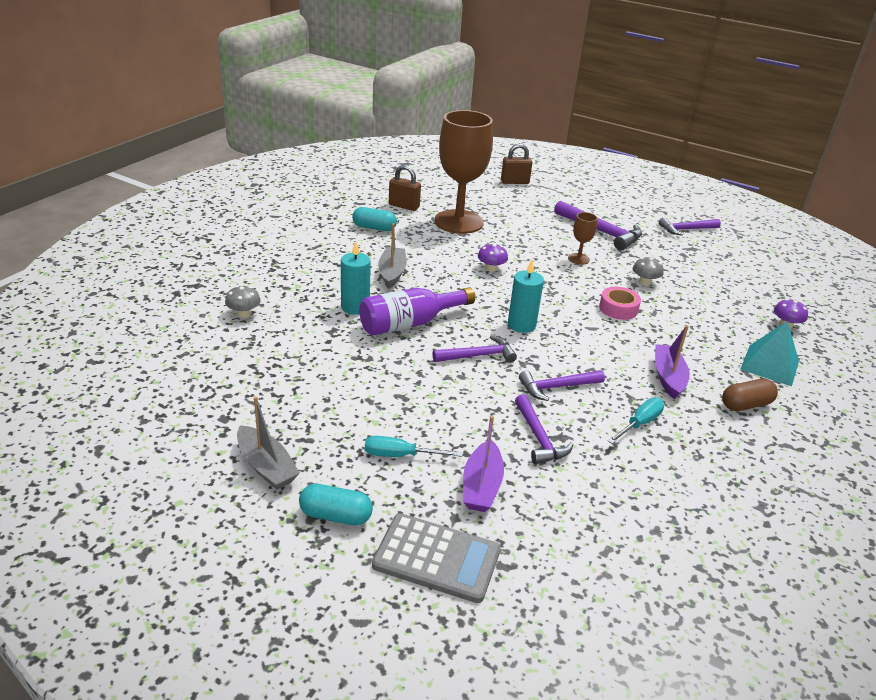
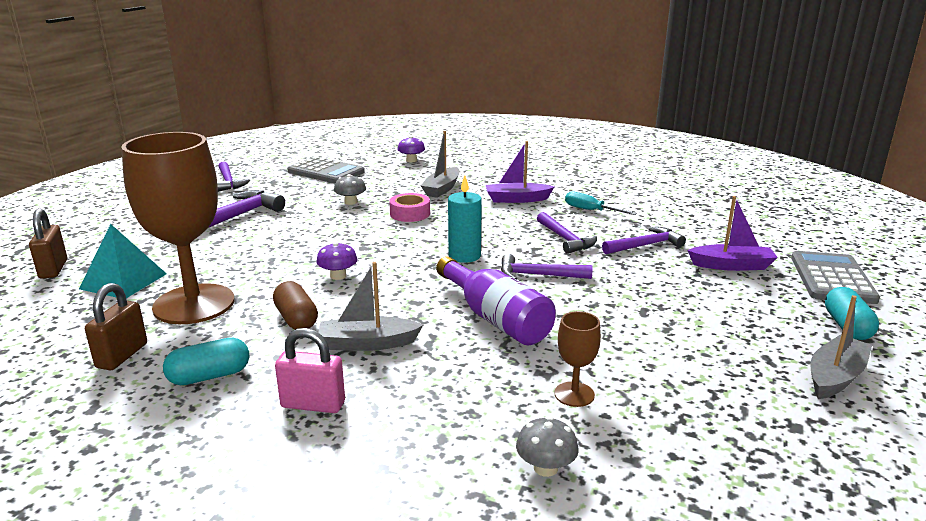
camera: 95 degrees left, 10 degrees down
(334, 254) = (313, 404): none -> pink padlock
(355, 307) = (475, 362): turquoise candle -> none
(374, 228) = (209, 376): turquoise capsule -> turquoise capsule turned 60 degrees clockwise
(400, 455) = (734, 303): turquoise screwdriver -> none
(478, 356) = (538, 275): purple hammer -> purple hammer turned 60 degrees counterclockwise
(578, 259) = (304, 230): brown goblet -> brown goblet (574, 394)
(692, 334) = (442, 189): none -> grey boat
(728, 274) = (326, 172): none -> grey calculator
(746, 405) = (536, 178): brown capsule -> brown capsule (296, 319)
(769, 365) = (475, 169): turquoise pyramid -> turquoise pyramid (123, 281)

